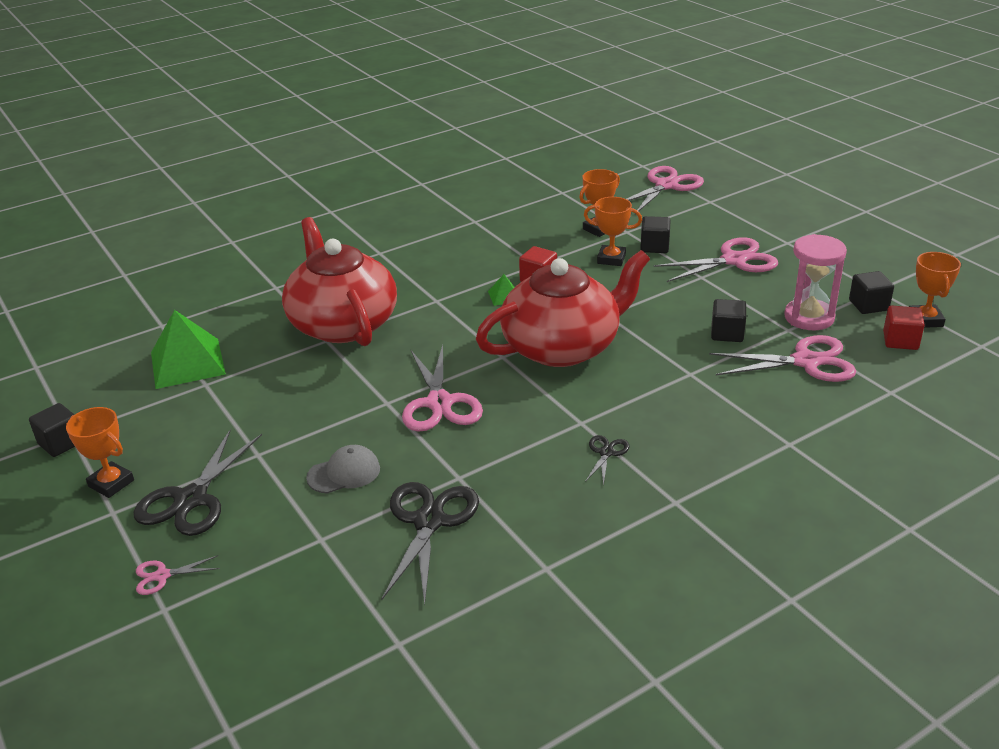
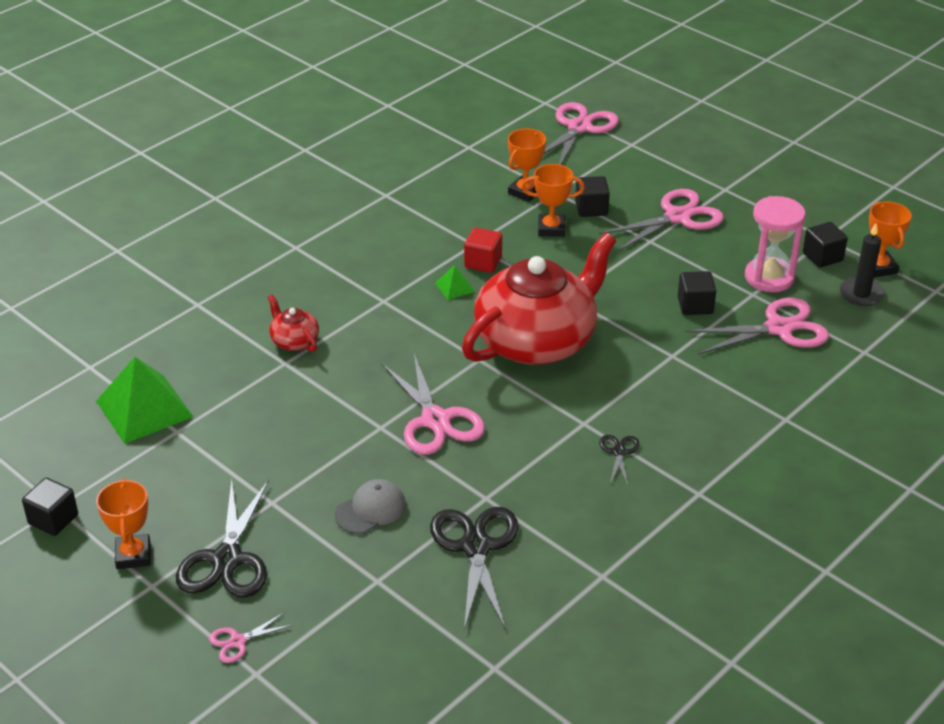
camera: 15 degrees left, 5 degrees up
(111, 483) = (133, 555): orange trophy -> orange trophy turned 60 degrees clockwise
(343, 324) = (294, 341): red teapot -> red teapot, size x0.41
(900, 341) = (861, 294): red cube -> black candle

